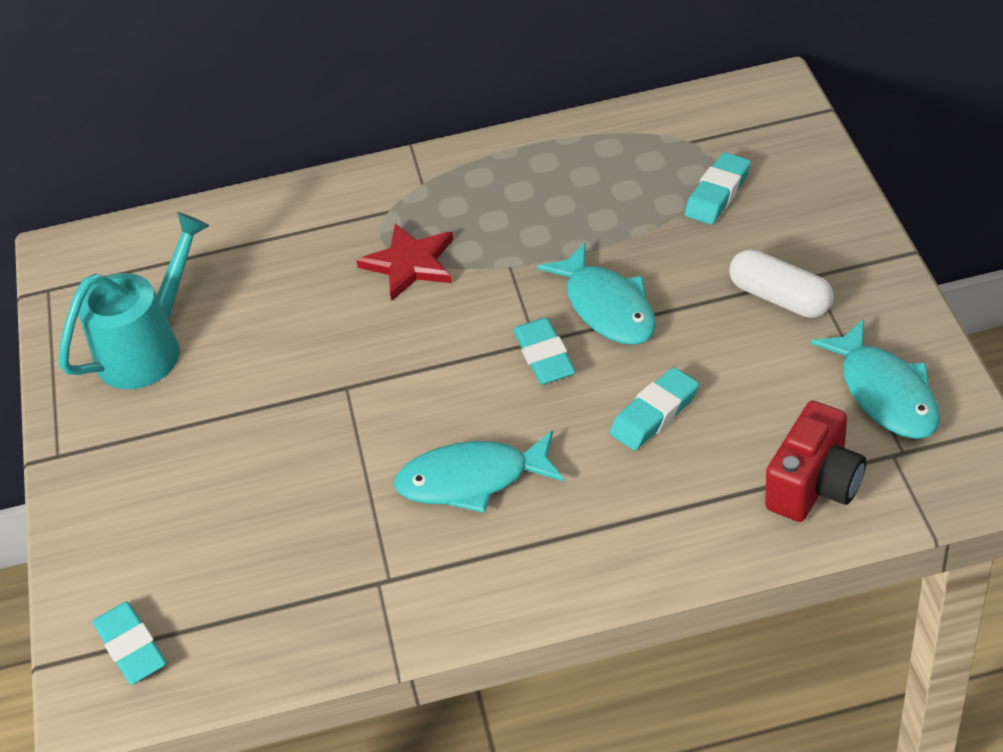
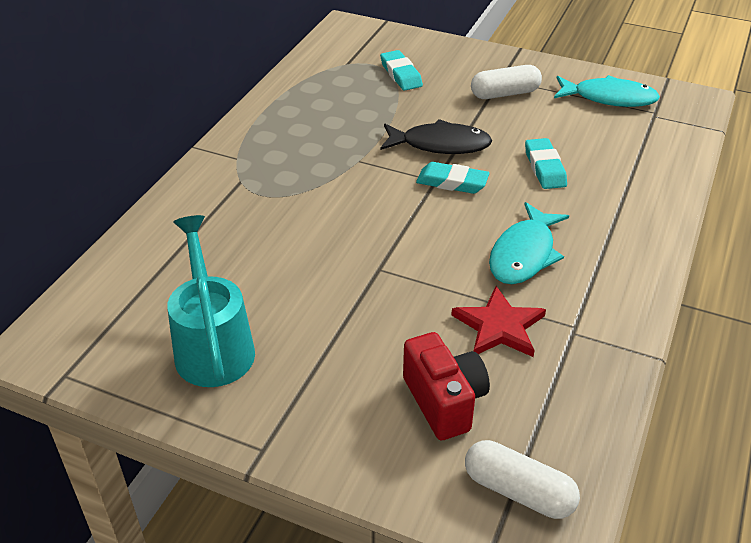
camera: 60 degrees left, 5 degrees down
(131, 647) = (518, 491): turquoise eraser -> white capsule
(410, 264) = (302, 194): red star -> red star (499, 326)
(607, 307) = (440, 144): turquoise fish -> black fish
(814, 485) = (652, 145): red camera -> red camera (444, 401)

